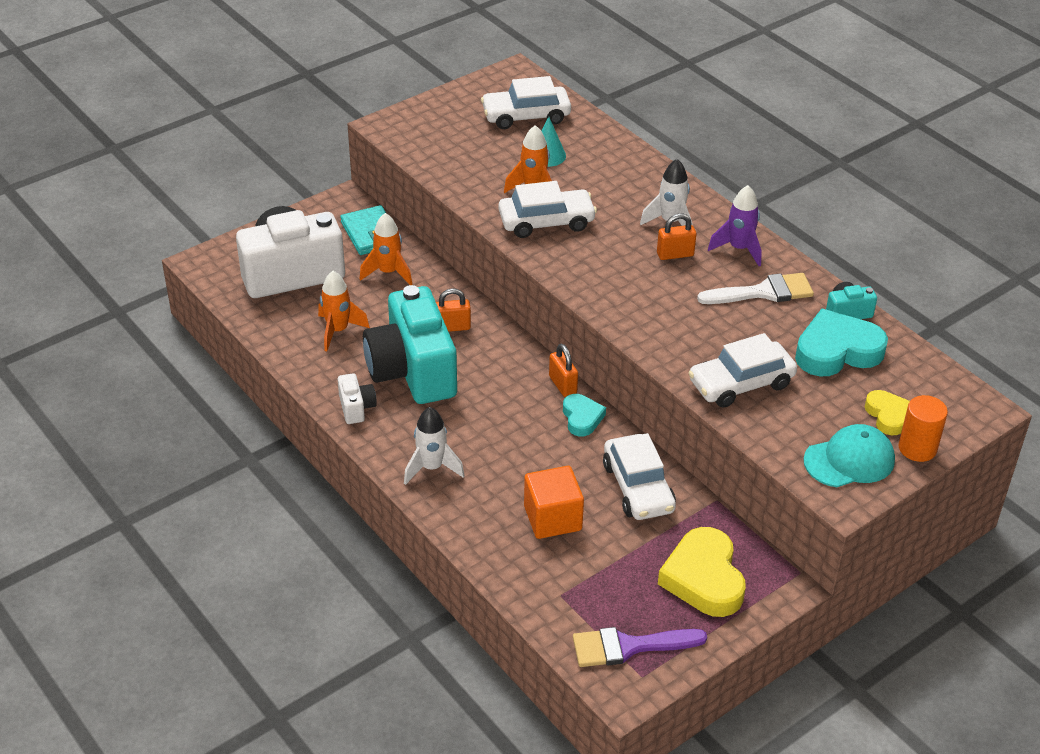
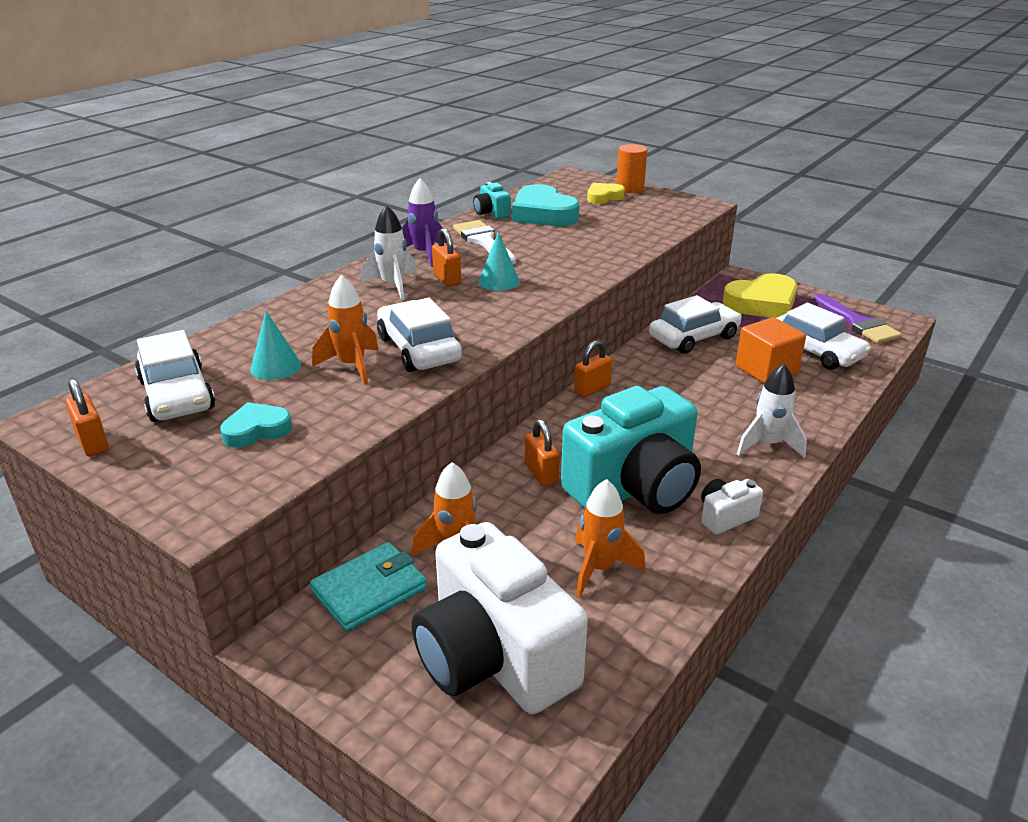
camera: 105 degrees left, 10 degrees down
(481, 88) = (93, 443): none -> orange padlock
(582, 418) = (630, 373): turquoise heart -> turquoise heart (256, 430)
(660, 284) = (499, 281): none -> turquoise cone
(741, 383) = (611, 241): white car -> white car (815, 351)
(849, 460) = (662, 205): turquoise cap -> none

